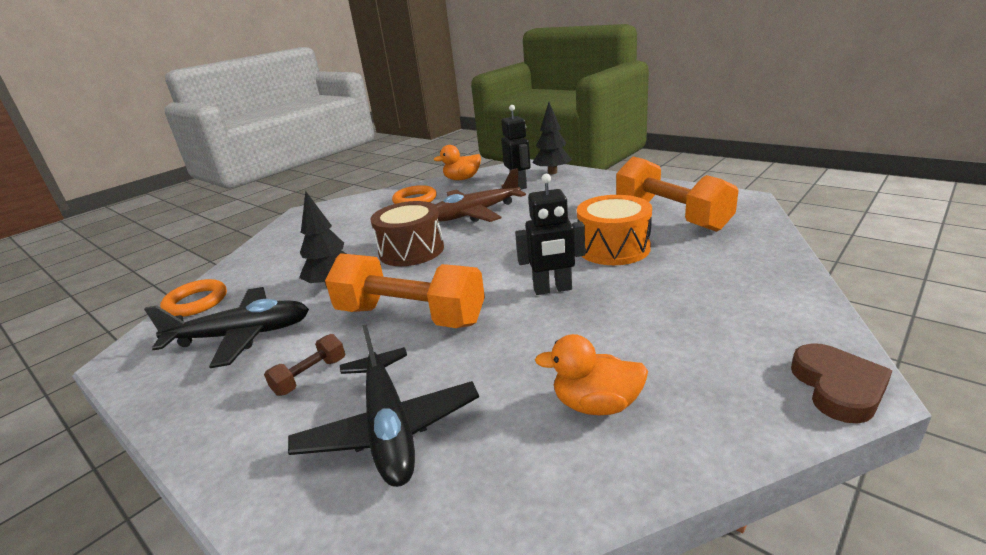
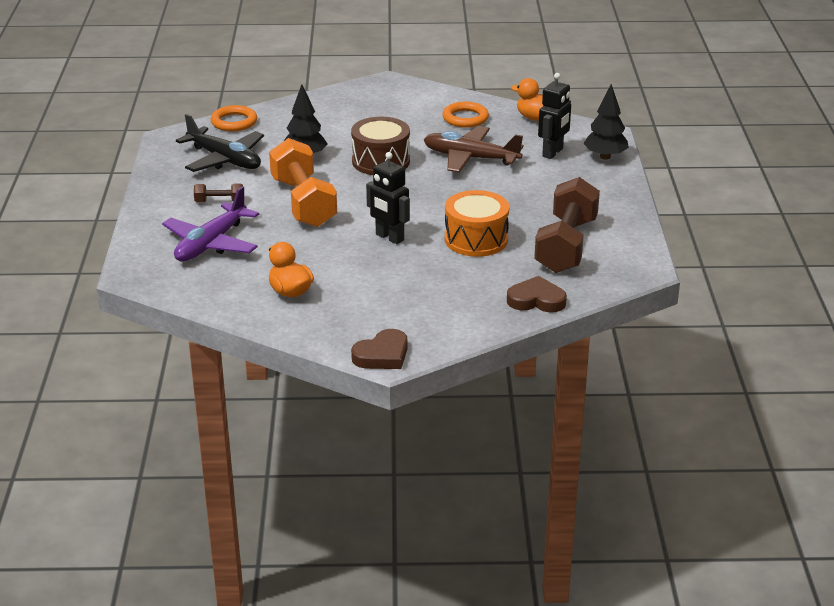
camera: 45 degrees right, 5 degrees up
(389, 428) = (211, 244): black plane -> purple plane
(671, 215) = (566, 245): orange dumbbell -> brown dumbbell
(762, 252) = (536, 300): none -> brown heart

